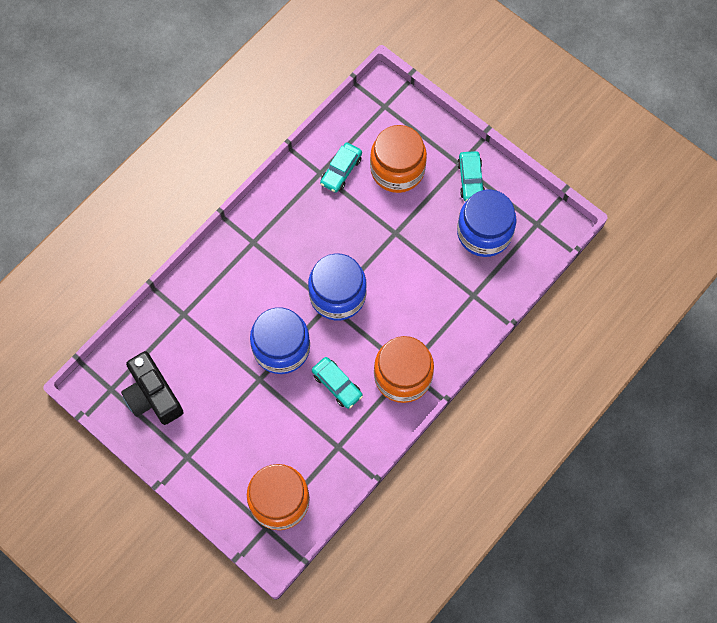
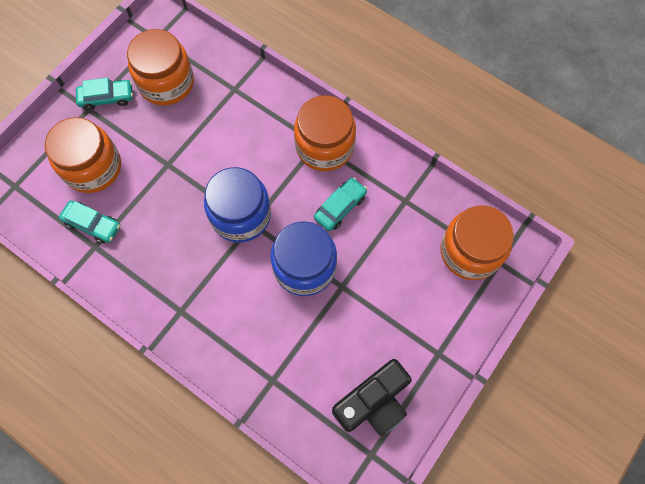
camera: 95 degrees left, 0 degrees up
(484, 232) = (166, 83): blue jar -> orange jar

